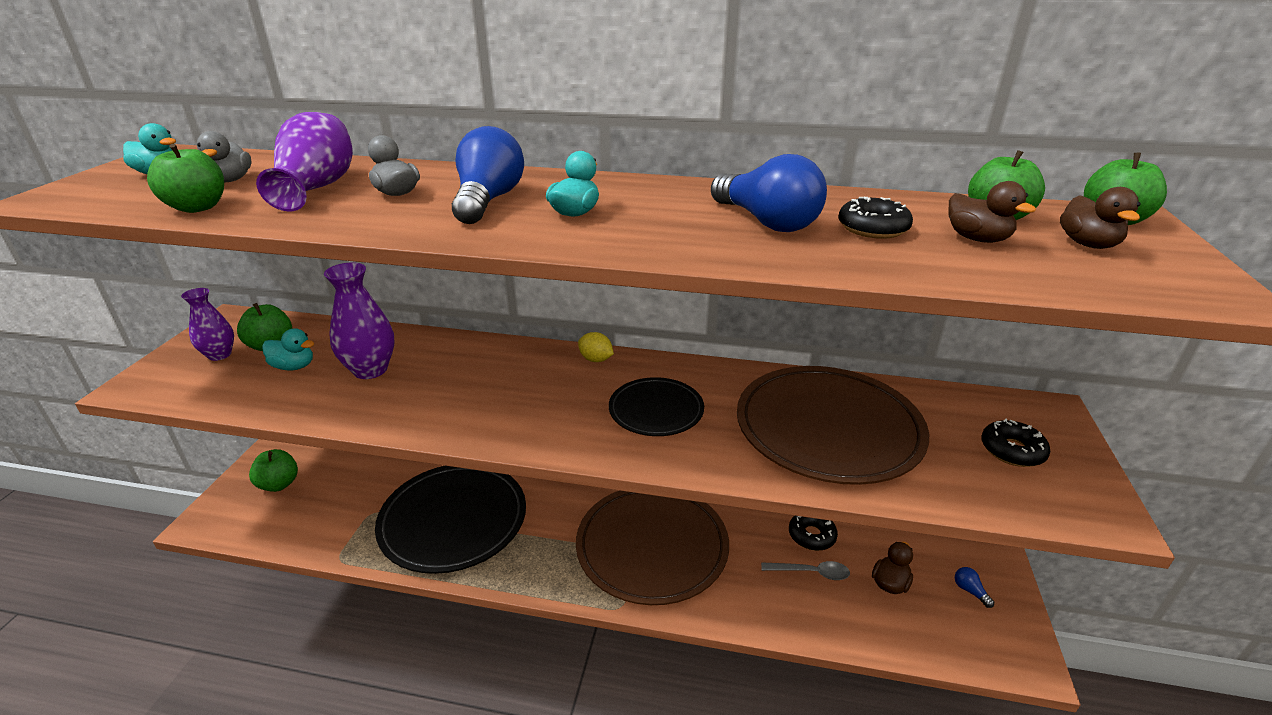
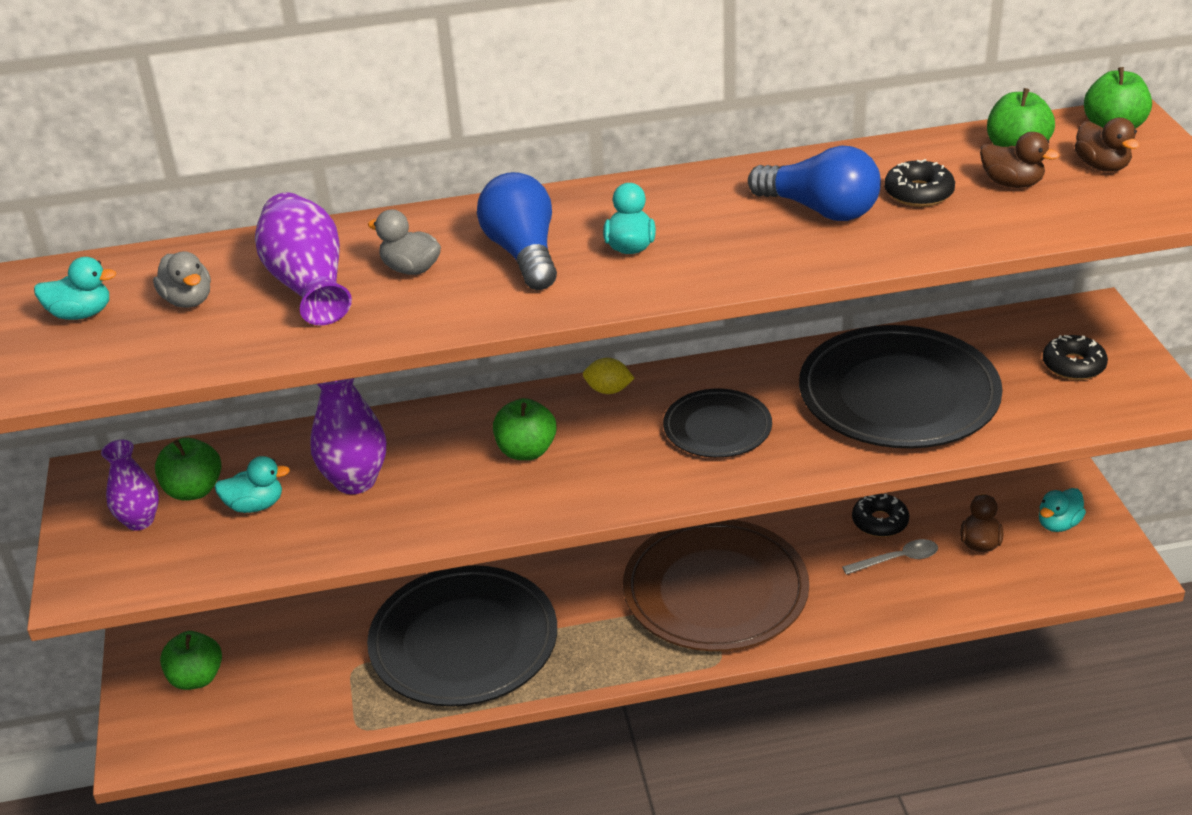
camera: 20 degrees left, 5 degrees up
(198, 207) = (217, 347): green apple -> green apple (526, 451)
(828, 428) = (898, 394): brown plate -> black plate
(970, 591) = (1058, 524): blue light bulb -> turquoise duck

